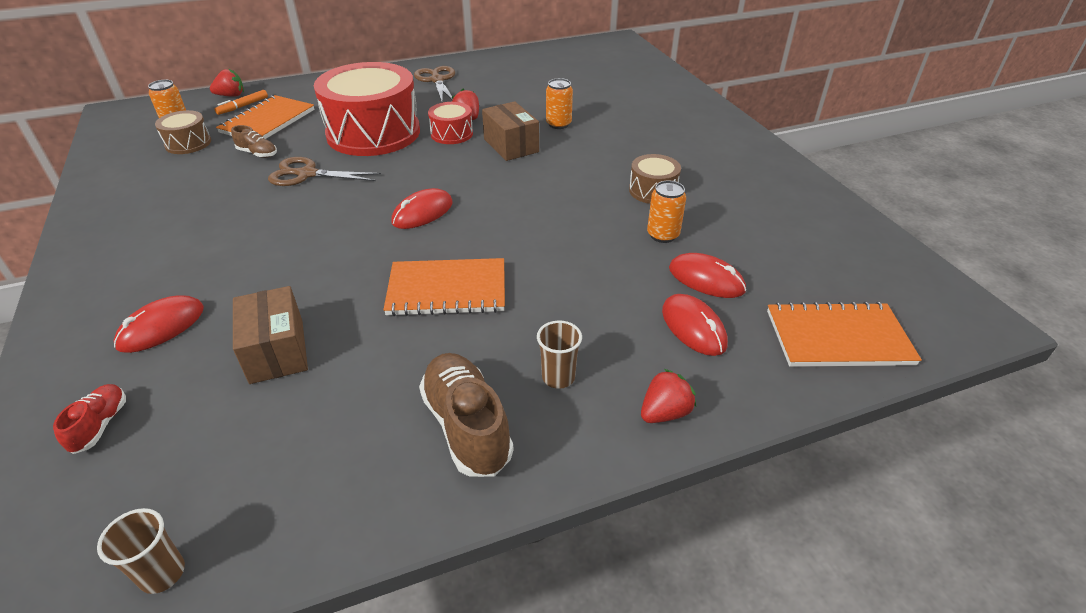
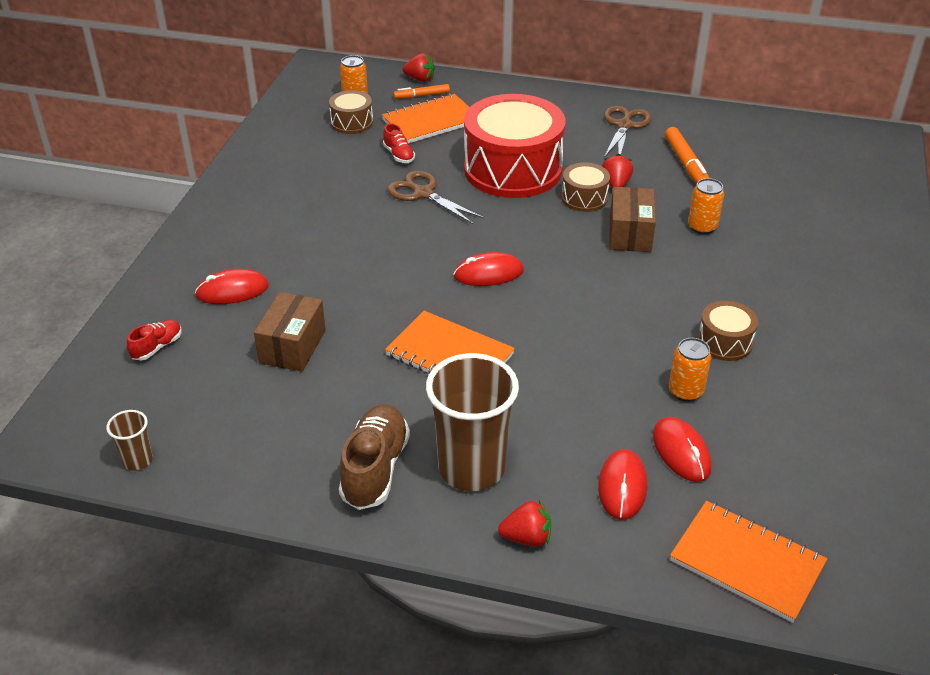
camera: 35 degrees right, 0 degrees up
(257, 153) = (399, 155): brown shoe -> red shoe
(452, 134) = (584, 198): red drum -> brown drum
(507, 90) = (686, 165): none -> orange marker
(558, 377) = (471, 468): brown cup -> brown cup, size x2.20

